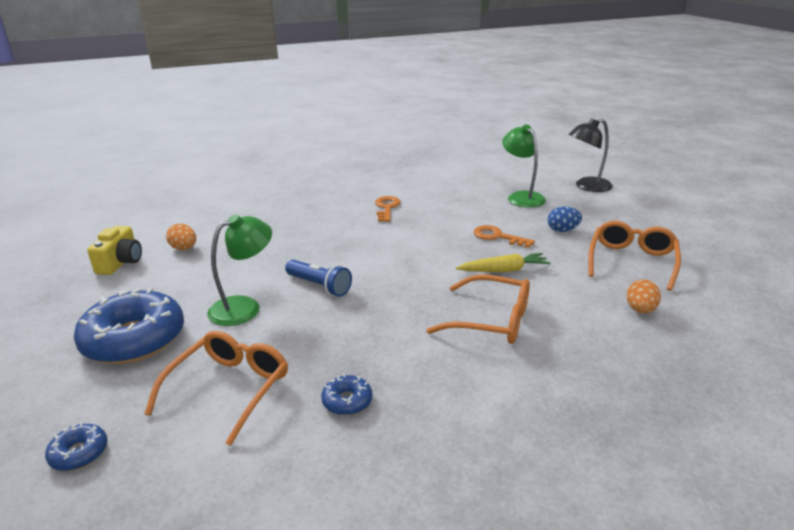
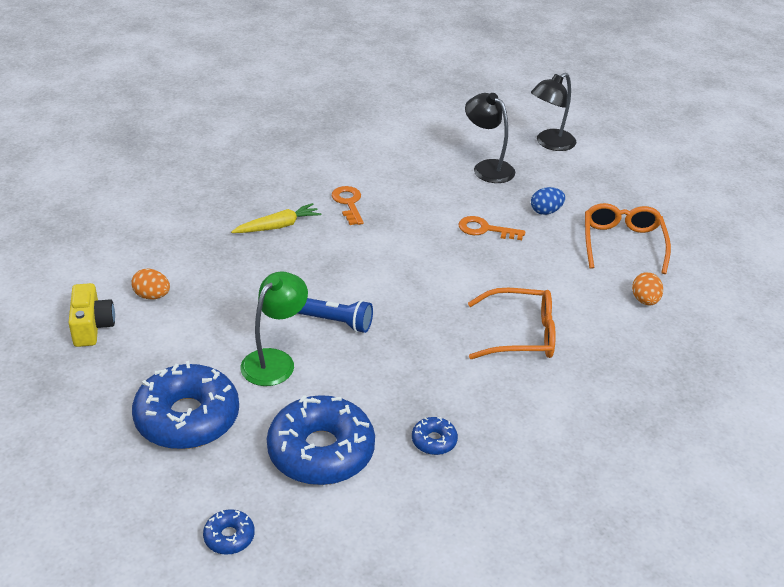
camera: 20 degrees left, 10 degrees up
(228, 389) = (321, 451): orange glasses -> blue donut
(503, 270) = (508, 273): yellow carrot -> yellow carrot (278, 226)
(521, 197) = (487, 168): green lamp -> black lamp

